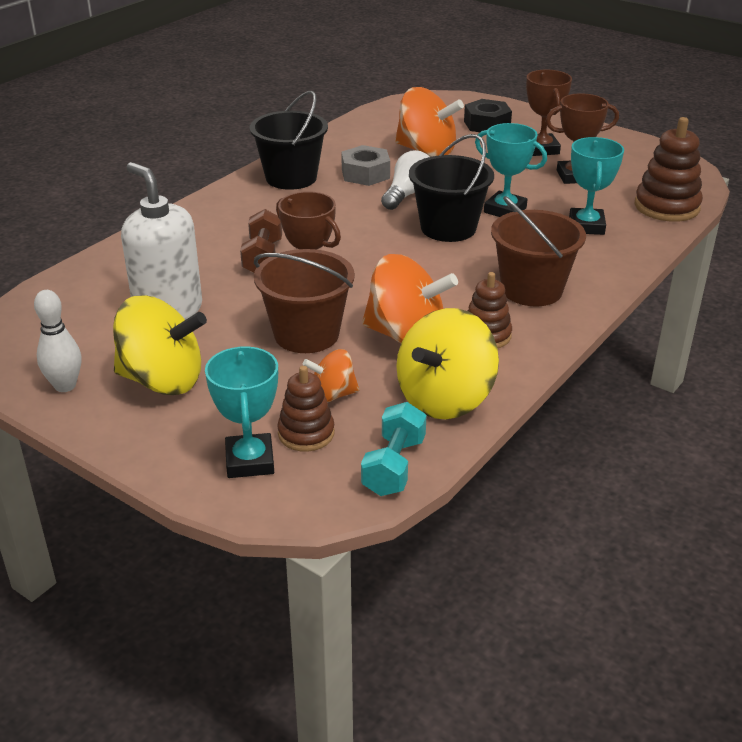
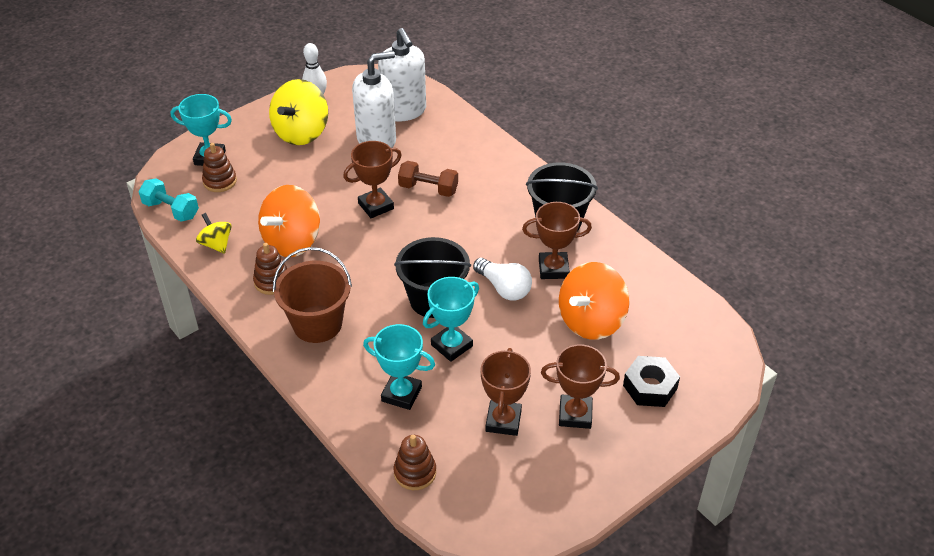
camera: 105 degrees right, 10 degrees up
(95, 300) = (404, 111): none -> white soap dispenser
(306, 334) = (319, 196): brown bucket -> none
(332, 395) = (249, 197): orange spinning top -> none
(365, 174) = (553, 269): grey nut -> brown trophy
(445, 399) = (216, 244): yellow spinning top -> yellow spinning top, size x0.54
(666, 207) = (415, 472): brown stacking toy -> brown stacking toy, size x0.64

